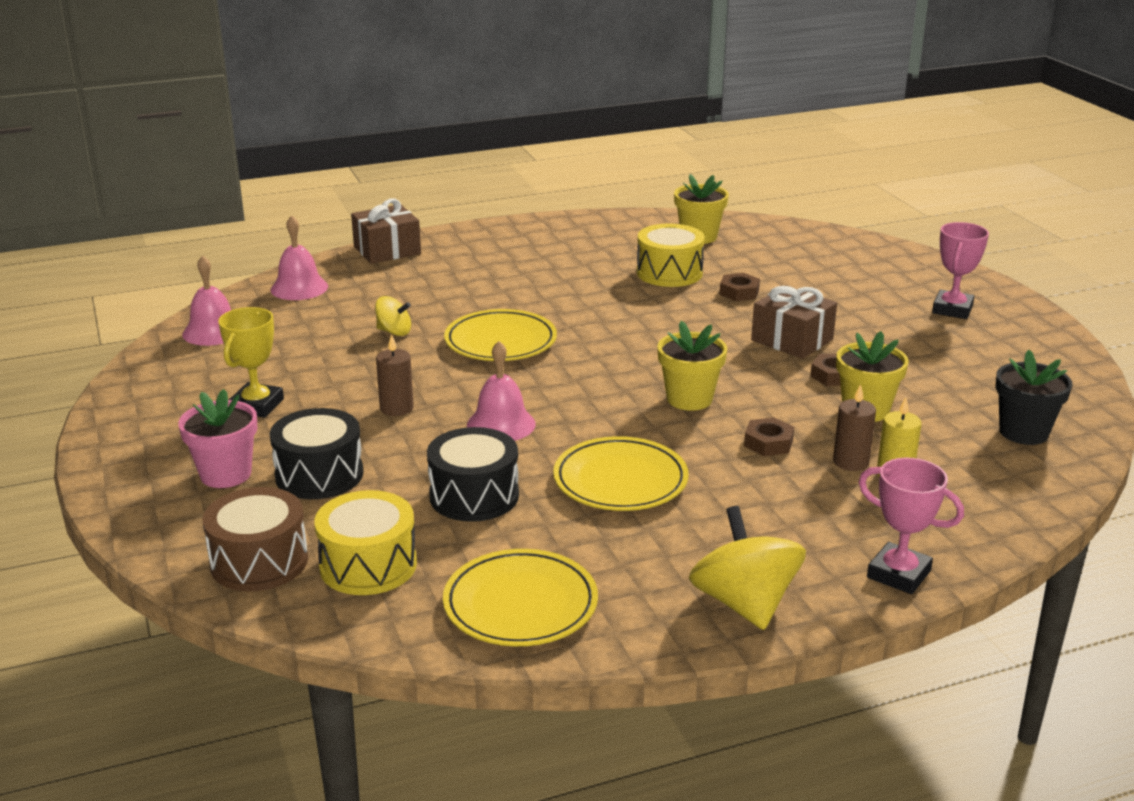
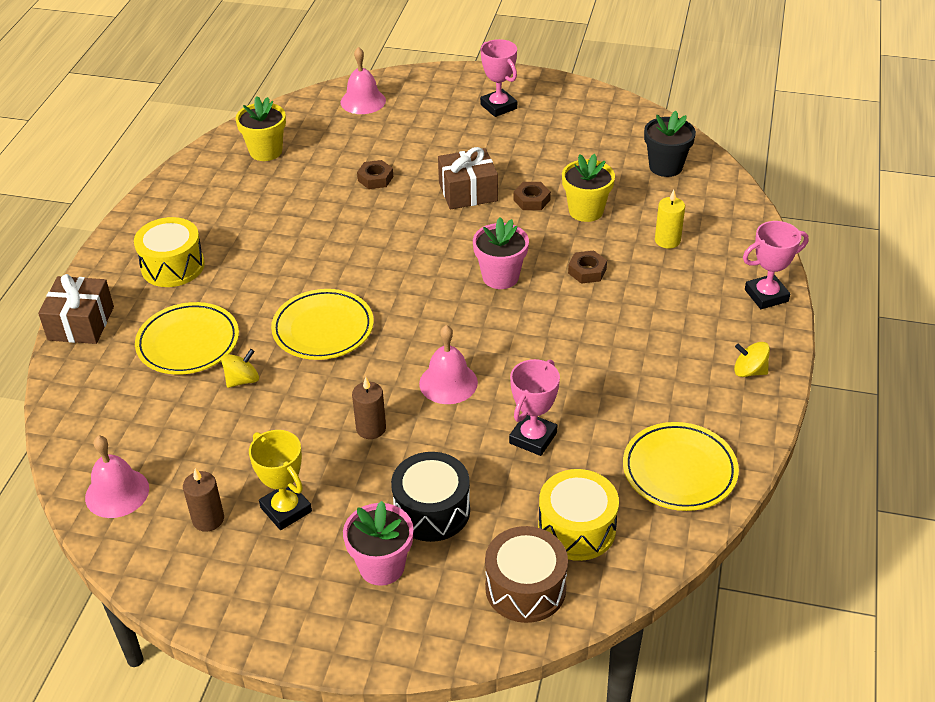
camera: 55 degrees left, 15 degrees up
(299, 288) = (92, 406): pink bell -> pink bell (363, 101)
(474, 496) = (533, 438): black drum -> pink trophy
(620, 480) = (574, 358): yellow plate -> yellow plate (188, 343)
(669, 273) = (307, 194): yellow drum -> yellow drum (173, 266)
(689, 399) = (500, 277): yellow flower pot -> pink flower pot
(744, 603) = (749, 371): yellow spinning top -> yellow spinning top, size x0.54
(851, 462) = (638, 249): brown candle -> brown candle (208, 519)

